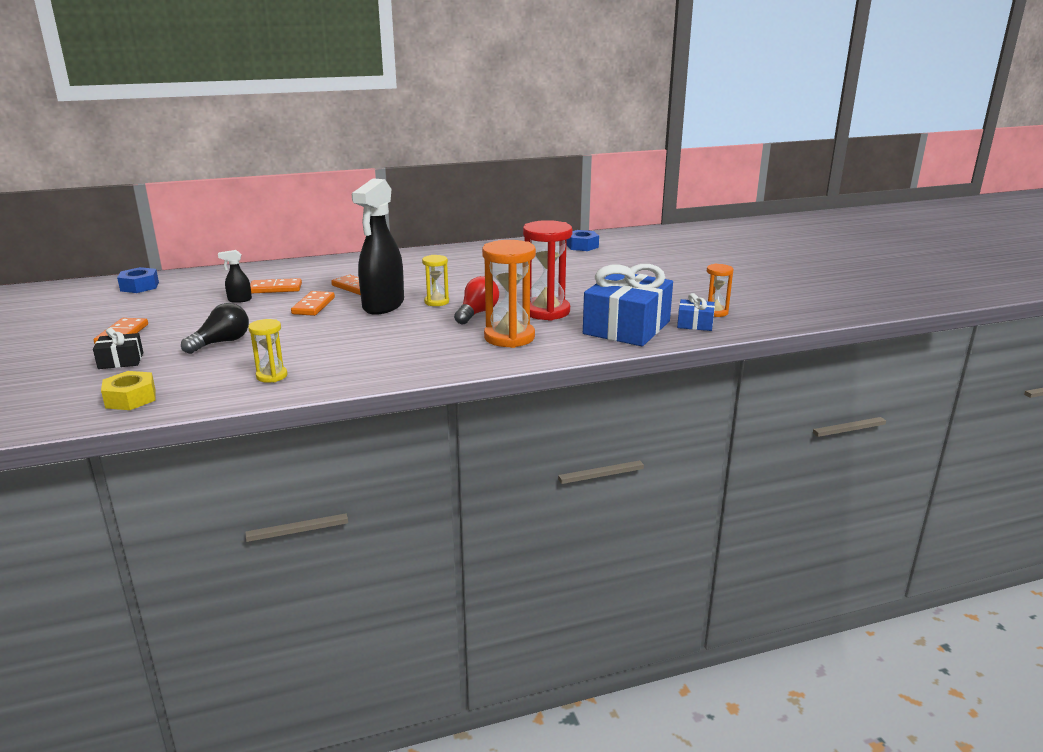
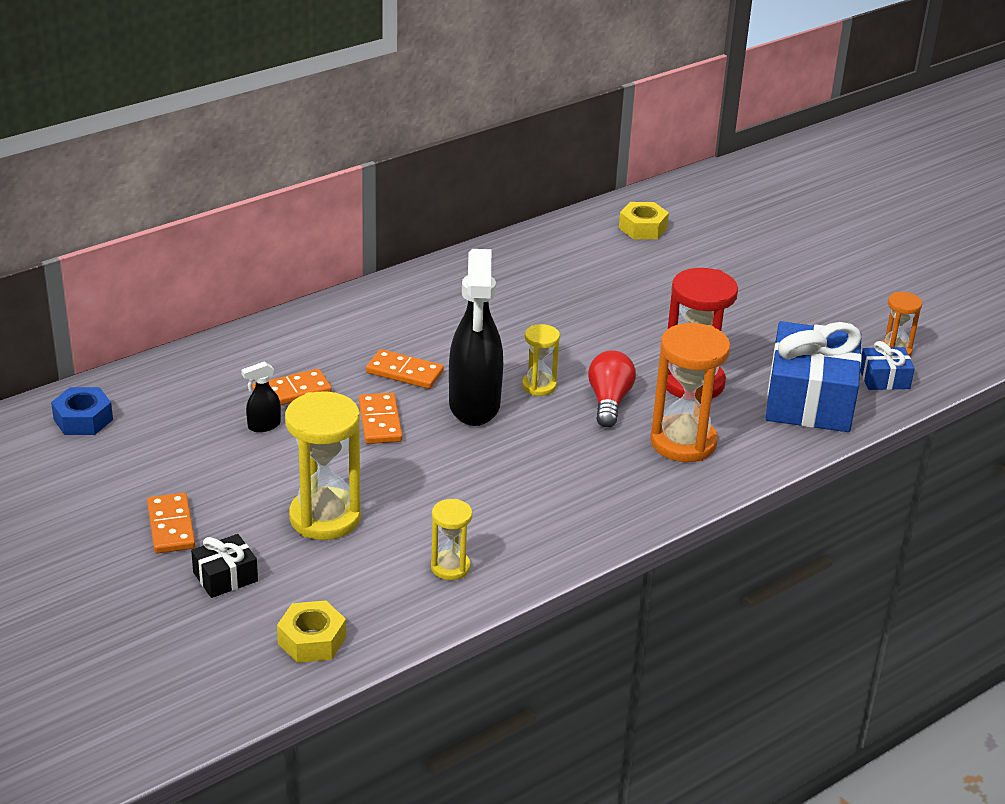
camera: 20 degrees left, 10 degrees up
(221, 342) = (325, 518): black light bulb -> yellow hourglass
(582, 246) = (643, 228): blue nut -> yellow nut

